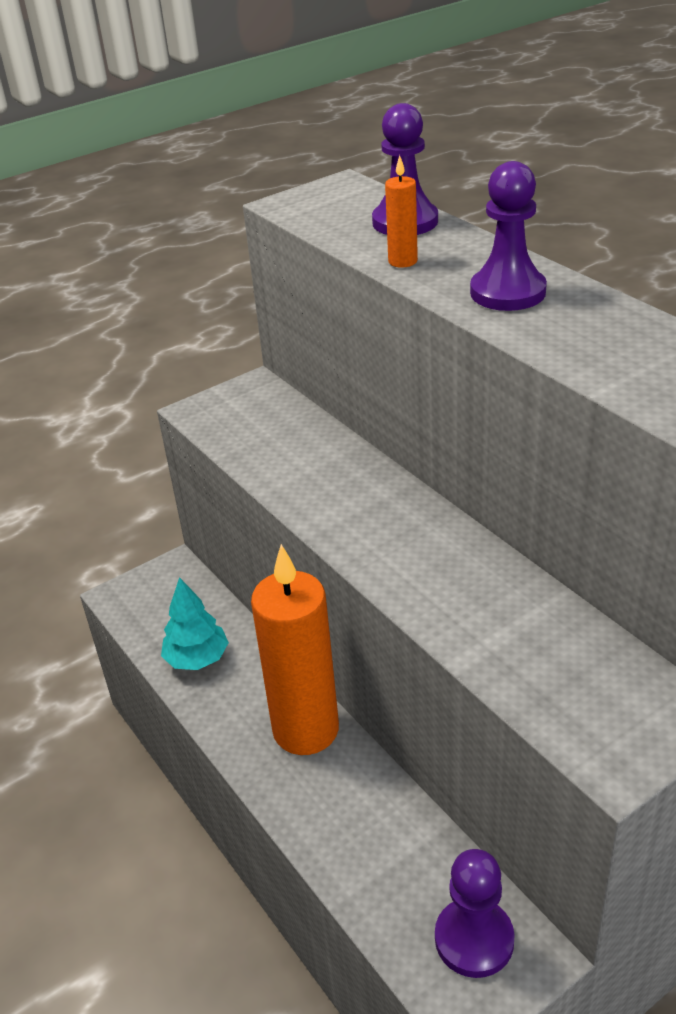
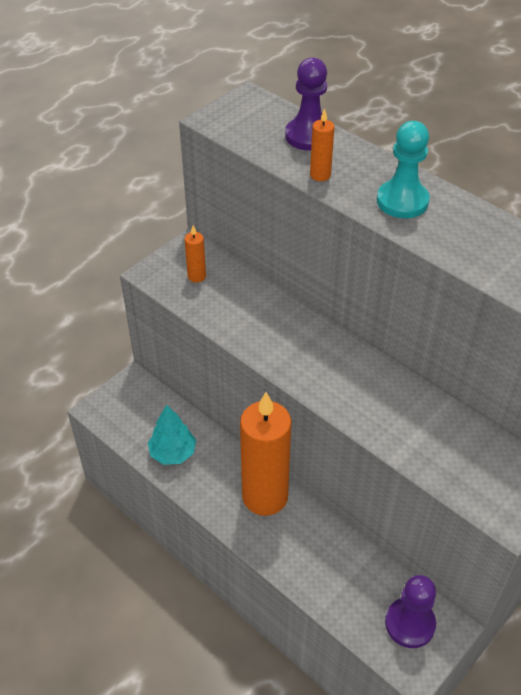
camera: 15 degrees left, 10 degrees up
(254, 417) = (196, 276): none -> orange candle
(507, 292) = (402, 201): purple pawn -> turquoise pawn

